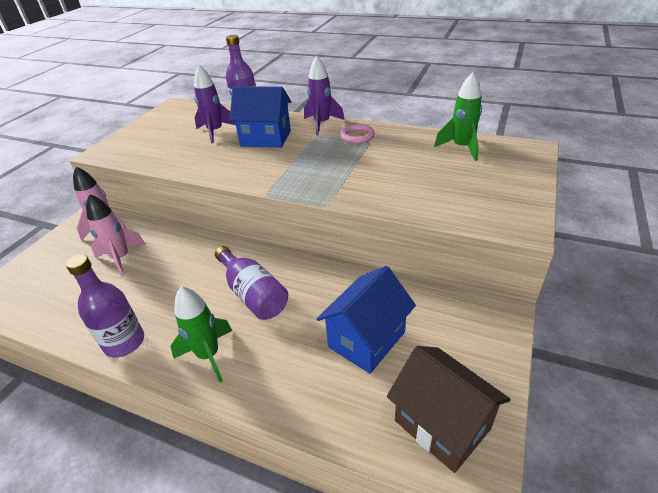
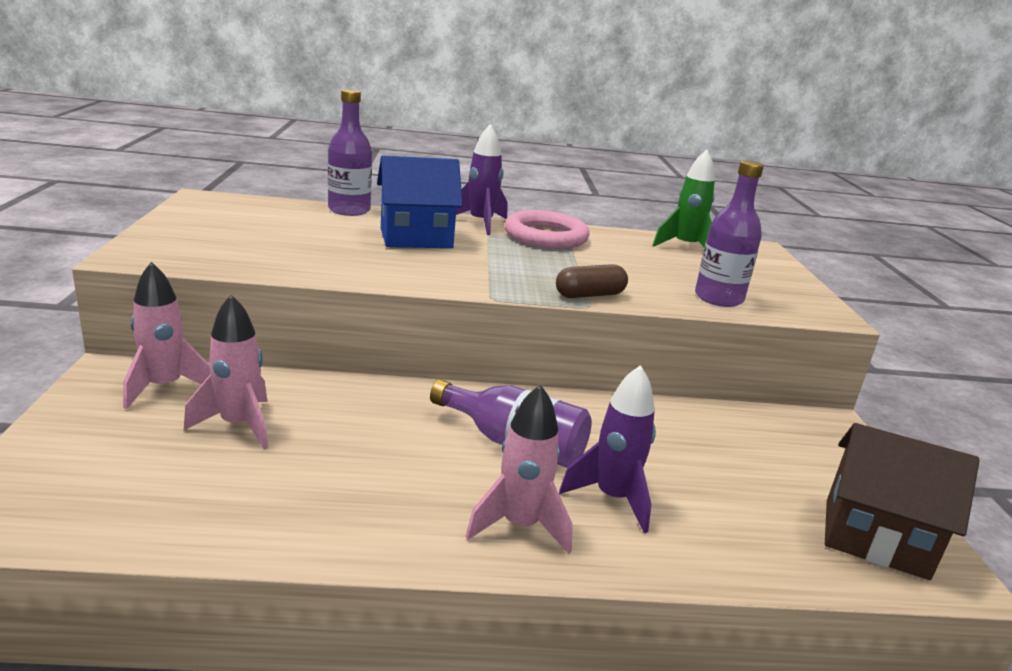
camera: 30 degrees left, 15 degrees down
(124, 342) = (361, 535): purple bottle -> purple bottle (718, 298)
(209, 355) = (520, 526): green rocket -> pink rocket
(215, 132) = (322, 231): purple rocket -> purple rocket (613, 498)
(336, 194) = (590, 295): none -> brown capsule
(357, 136) = (545, 236): pink ring -> pink ring, size x1.74
(366, 339) = (714, 471): blue house -> none

